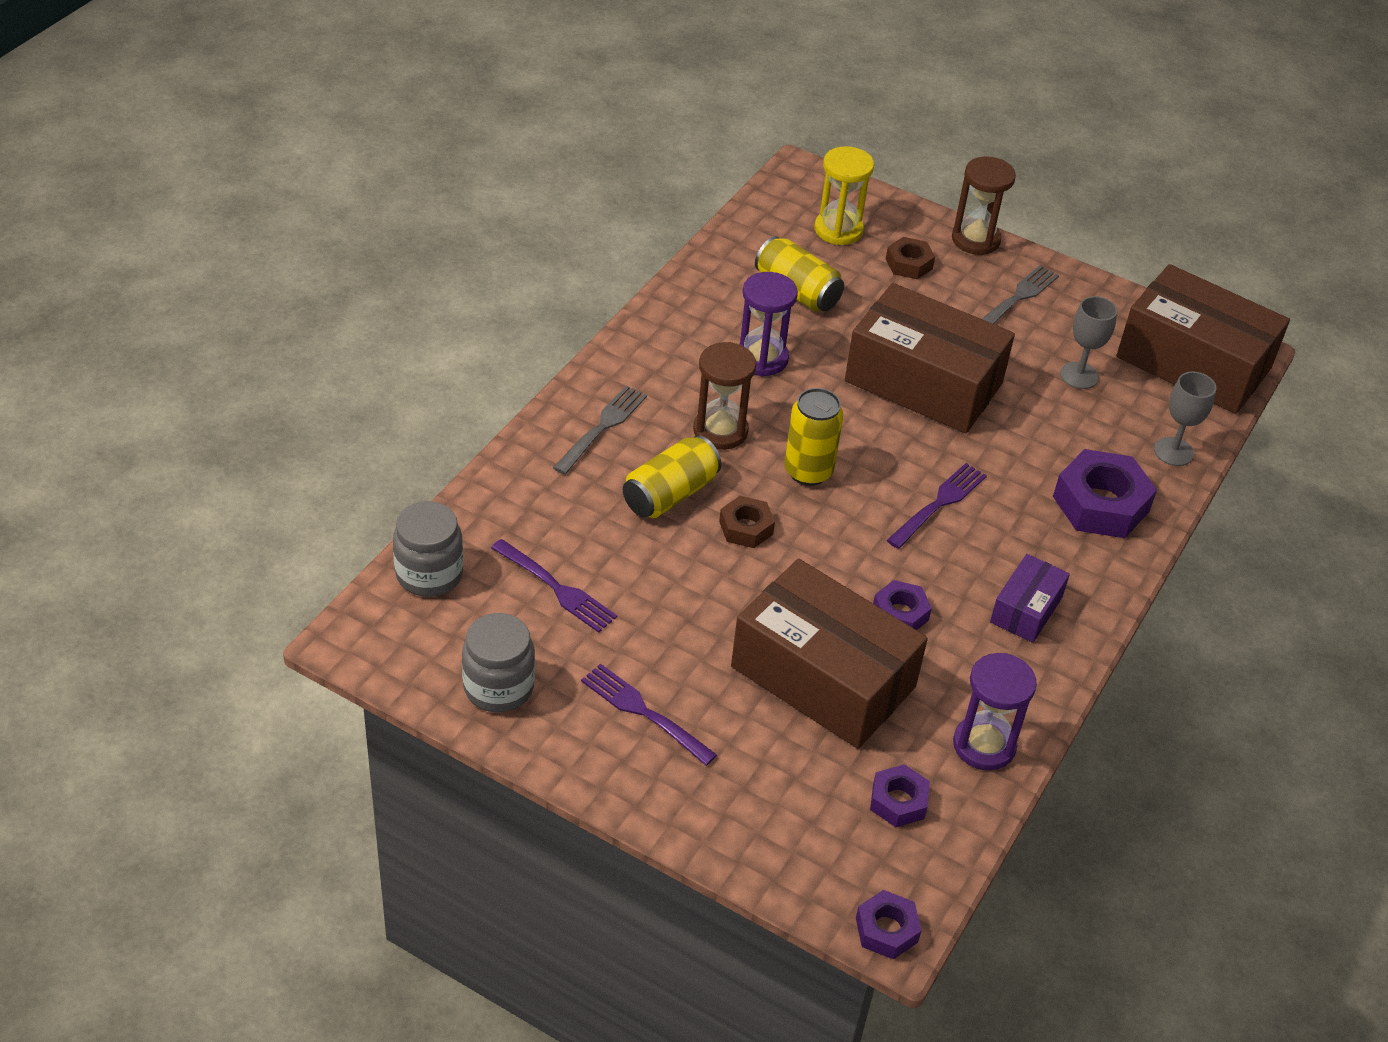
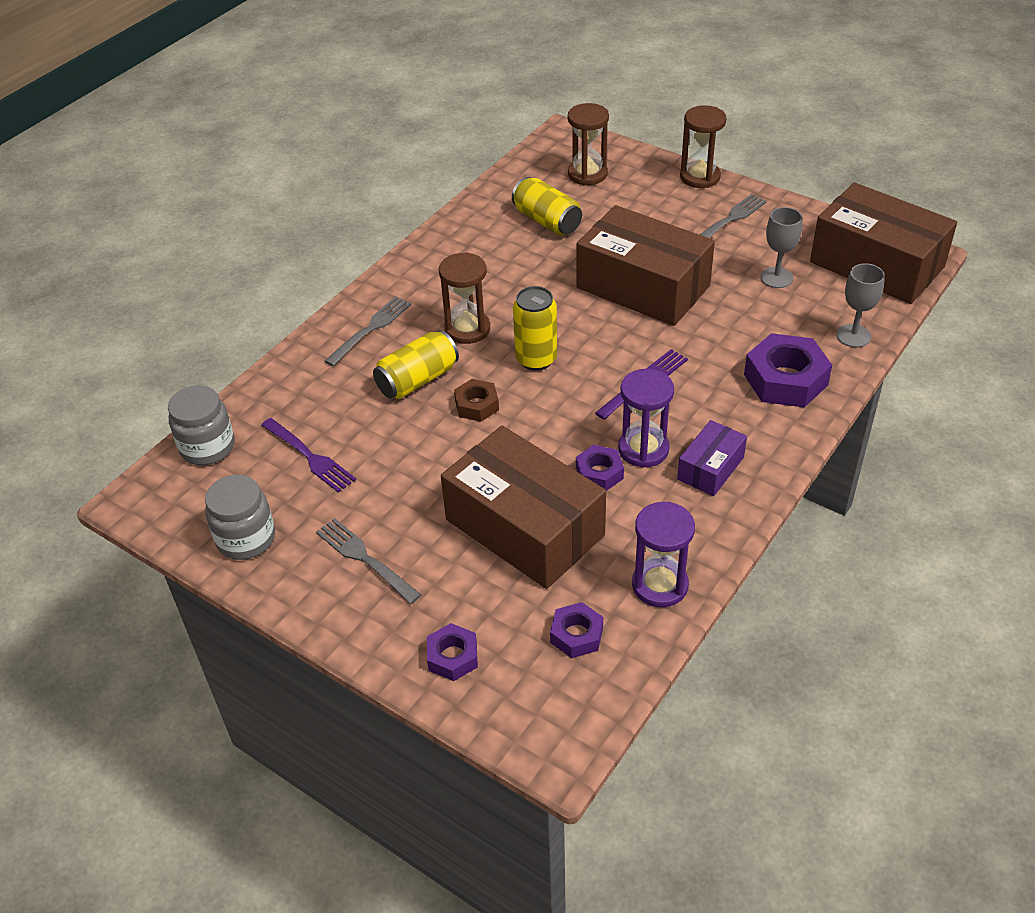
camera: 10 degrees right, 0 degrees up
(644, 712) = (365, 559): purple fork -> grey fork
(761, 358) = (510, 272): purple hourglass -> purple hourglass (643, 449)
(838, 230) = (587, 174): yellow hourglass -> brown hourglass
(886, 930) = (550, 751): purple nut -> purple nut (452, 657)
(909, 264) = (642, 197): brown nut -> none

